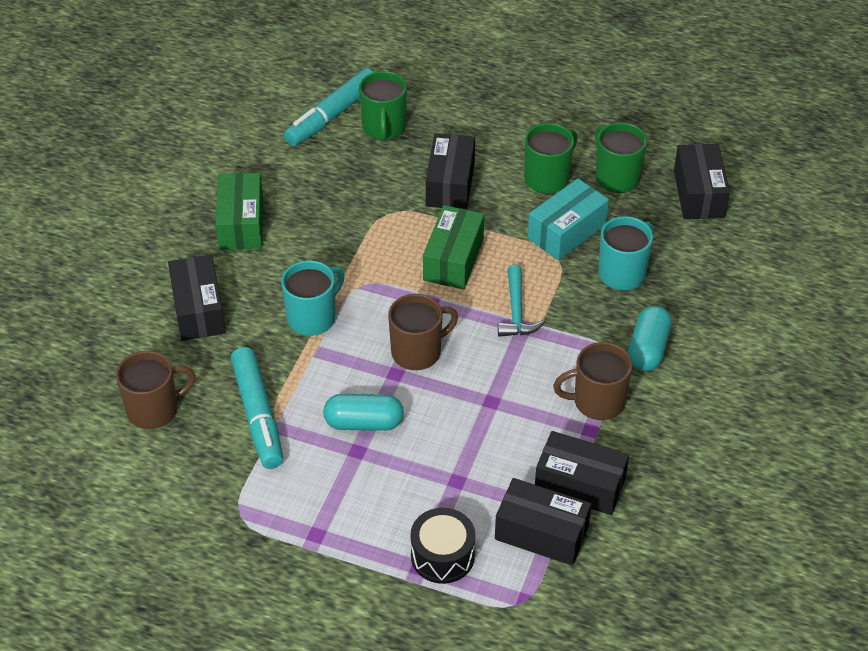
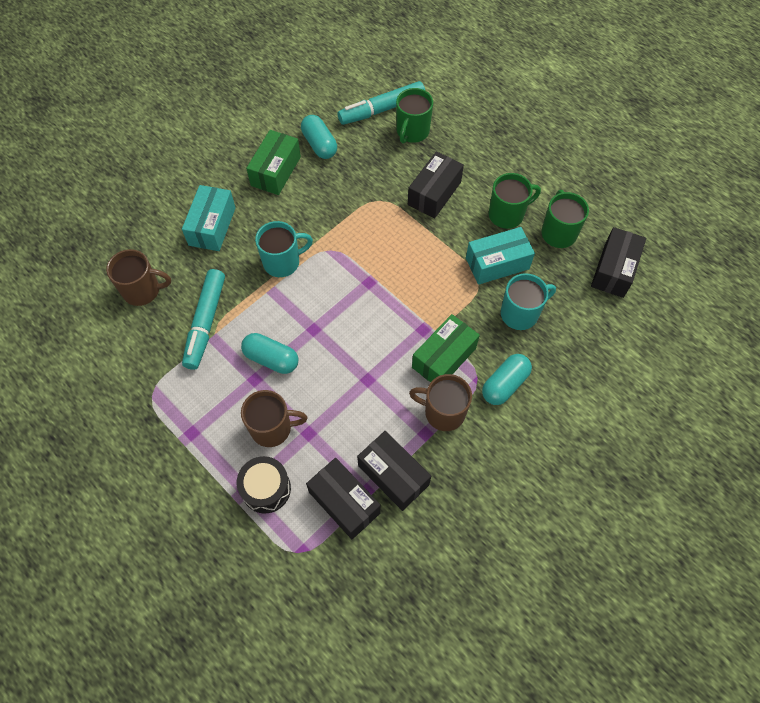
camera: 25 degrees right, 15 degrees up
(198, 310) = (212, 226): black box -> turquoise box
(278, 177) = (319, 144): none -> turquoise capsule
(417, 352) = (338, 318): brown mug -> brown mug (272, 428)
(453, 259) = (403, 254): green box -> green box (444, 358)
(516, 311) = (425, 313): turquoise hammer -> none

